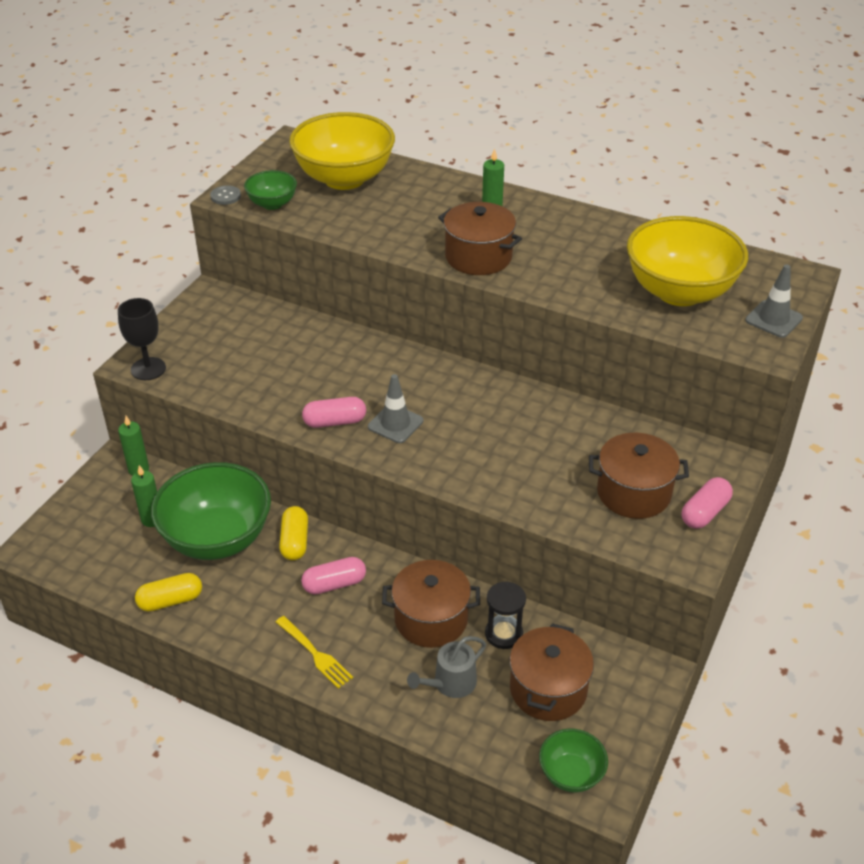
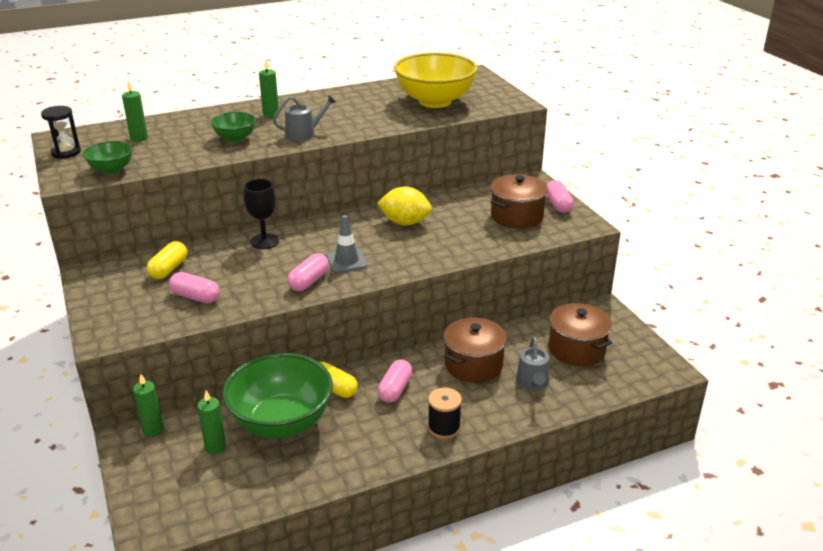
camera: 50 degrees left, 10 degrees down
(148, 369) = (120, 333): black goblet -> black goblet (264, 241)
(170, 601) = (310, 475): yellow capsule -> yellow capsule (169, 269)
(225, 196) = (64, 181): grey button -> none
(238, 373) = (195, 297): none -> pink capsule
(314, 653) = (444, 427): yellow fork -> black spool
(344, 179) = (139, 138): yellow bowl -> green candle
(478, 257) = (304, 134): brown pot -> grey watering can
(503, 634) = (517, 344): black hourglass -> black hourglass (66, 152)
(513, 419) = (405, 222): none -> yellow lemon
(571, 774) = (645, 373): green bowl -> green bowl (235, 138)
(773, 319) = (495, 92): grey traffic cone -> none

